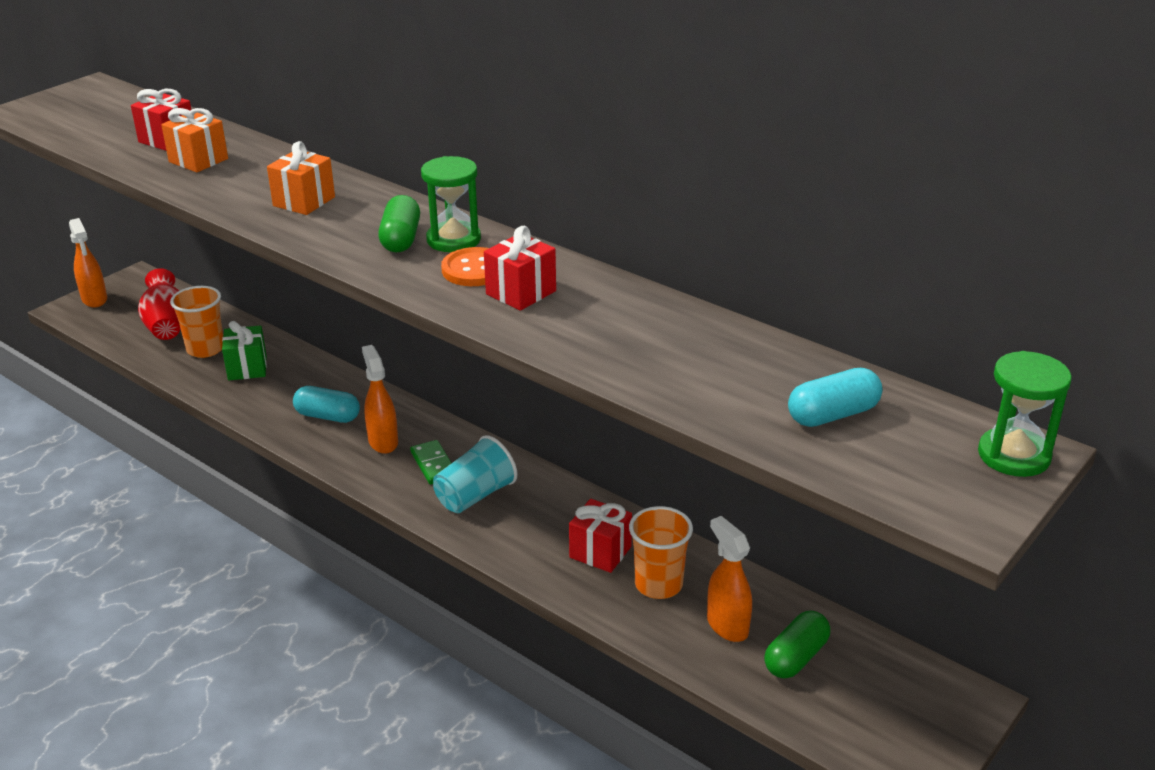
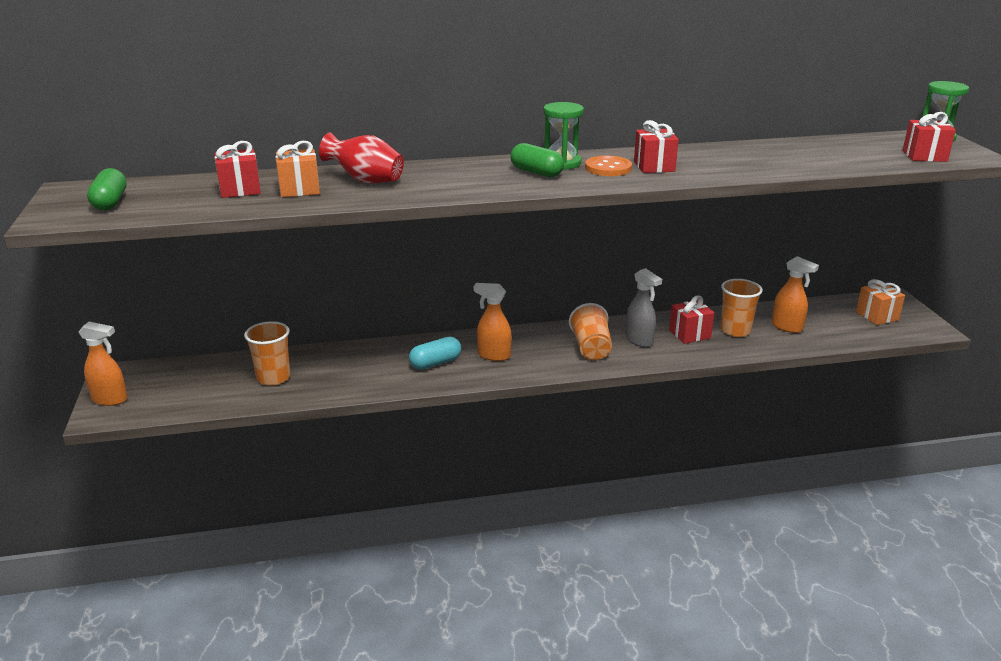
camera: 50 degrees left, 5 degrees down
(167, 326) = (213, 382): red vase -> red vase (365, 181)
(247, 368) = (328, 371): green gift -> none
(304, 201) = (433, 180): orange gift -> orange gift (877, 316)
(434, 464) = (542, 349): green domino -> none
(475, 495) = (591, 348): turquoise cup -> orange cup
(535, 521) = (639, 341): none -> grey spray bottle
(727, 625) = (787, 327): orange spray bottle -> orange spray bottle turned 150 degrees counterclockwise
(796, 657) = (828, 321): green capsule -> green capsule (110, 202)
(833, 415) = (867, 151): turquoise capsule -> none
(886, 468) = (924, 156): none -> red gift

